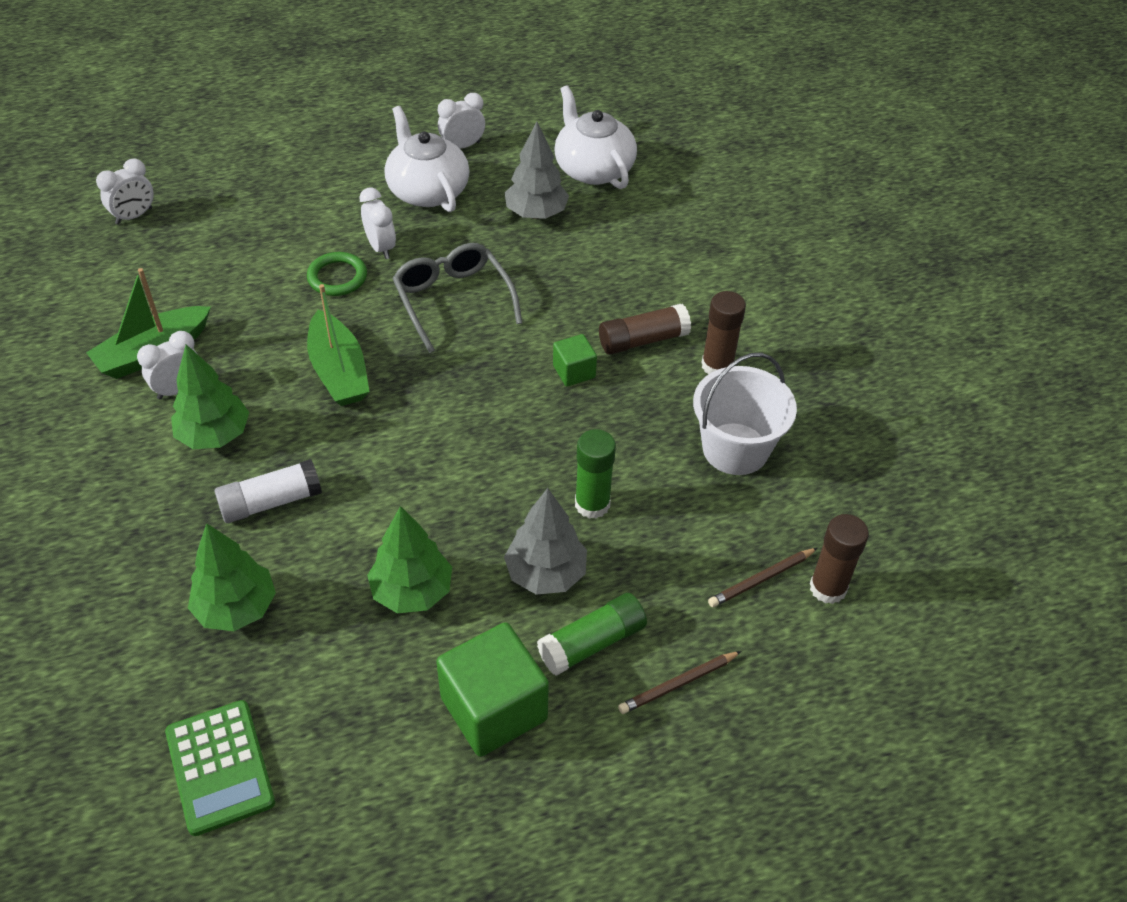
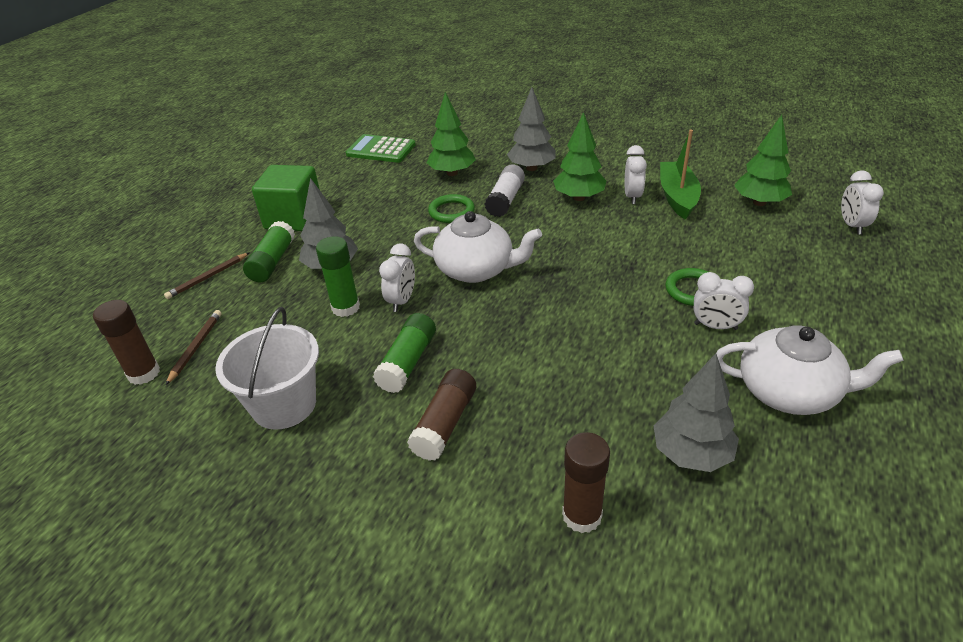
camera: 135 degrees right, 10 degrees down
(162, 524) = (531, 168): none -> grey tree
(339, 371) = (585, 255): green boat -> none
(340, 539) = (451, 211): none -> green ring
(412, 591) = (388, 220): green tree -> green tree (759, 202)
(453, 300) = (608, 336): grey glasses -> none
(462, 146) = (867, 459): white clock -> white clock (401, 301)
(574, 371) = (460, 362): green cube -> none
(593, 168) = (747, 560): white teapot -> white teapot (476, 269)
(609, 404) = (408, 362): none -> green glue stick
(678, 684) = (208, 277): brown pencil -> brown pencil turned 150 degrees counterclockwise
(717, 365) = (363, 454): brown glue stick -> brown glue stick (582, 515)

